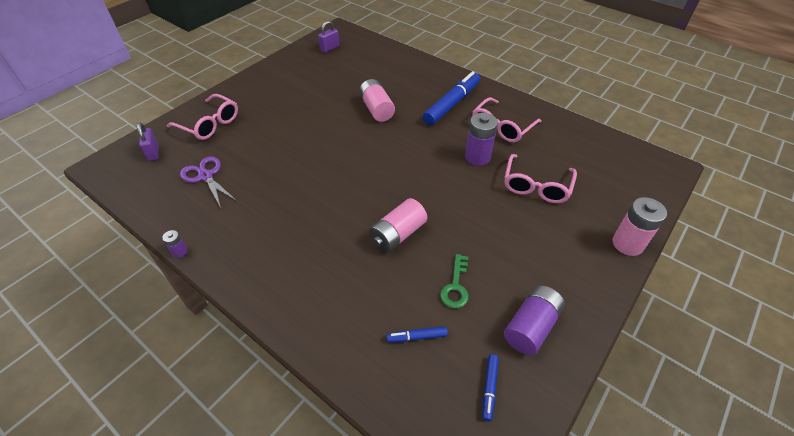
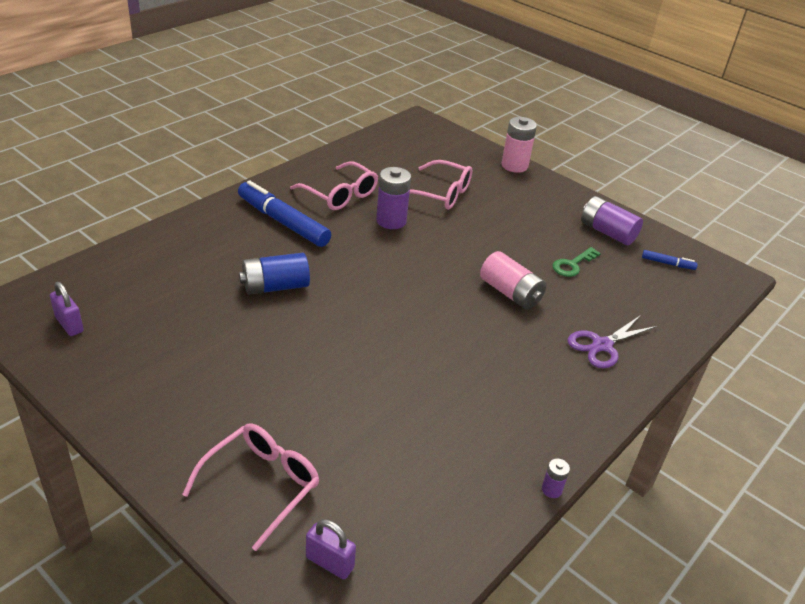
camera: 90 degrees left, 10 degrees down
(153, 153) = (329, 563): purple padlock -> purple padlock turned 45 degrees clockwise
(205, 176) = (401, 476): purple scissors -> purple scissors (602, 345)
(377, 109) = (275, 286): pink battery -> blue battery
(417, 337) = (631, 295): blue marker -> none
(455, 286) = (572, 265): green key -> green key turned 120 degrees clockwise

